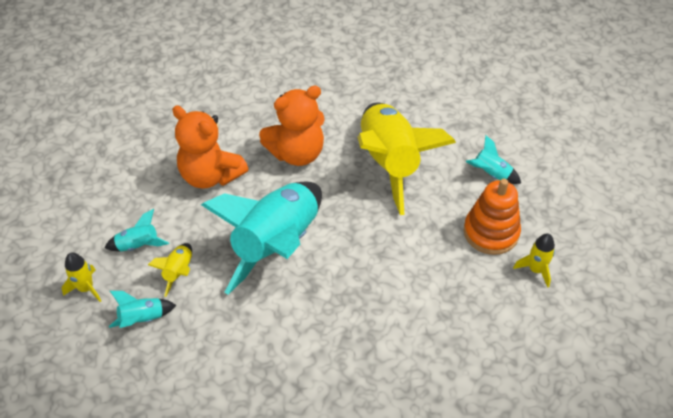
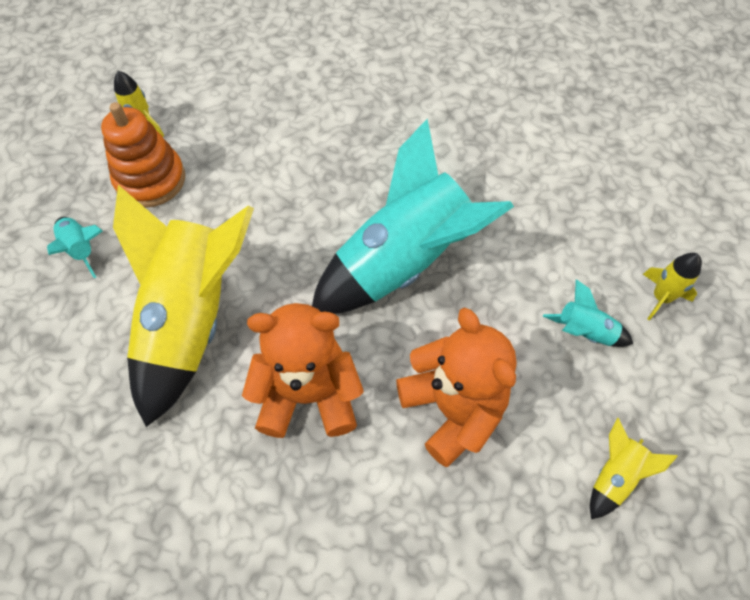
camera: 155 degrees left, 10 degrees up
(142, 319) = (594, 233): turquoise rocket -> none
(179, 272) = (538, 274): yellow rocket -> yellow rocket (614, 476)

